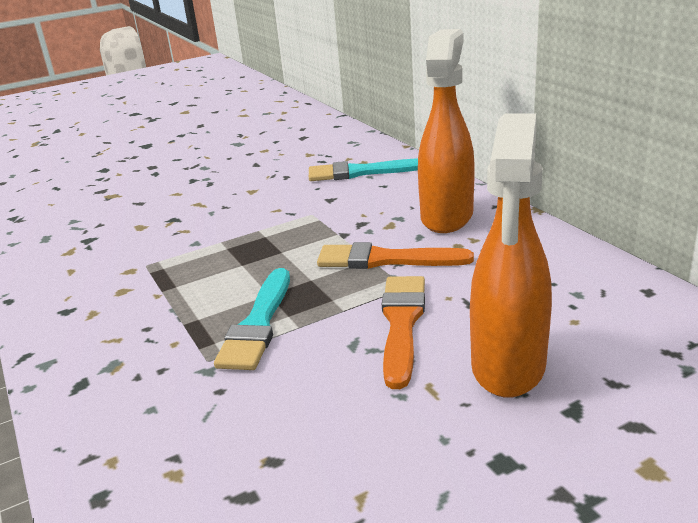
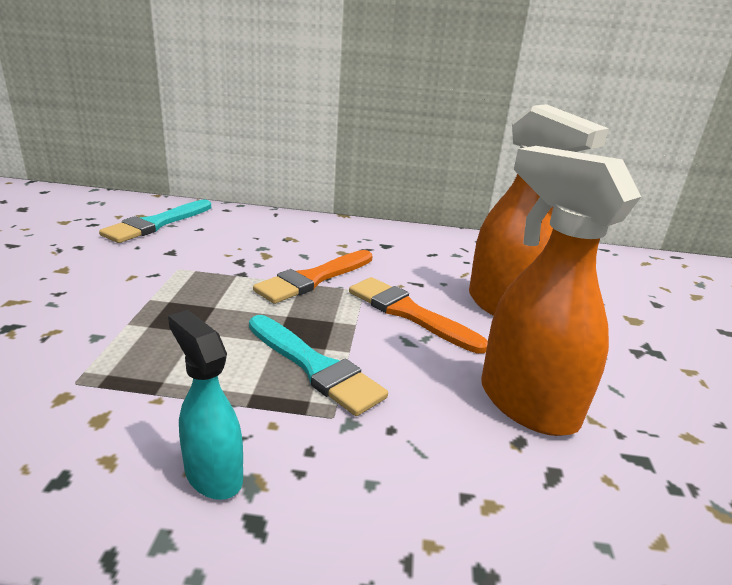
camera: 60 degrees left, 0 degrees up
(108, 349) = (213, 474): none -> turquoise spray bottle
(447, 217) = (297, 236): orange spray bottle -> orange spray bottle (526, 403)

